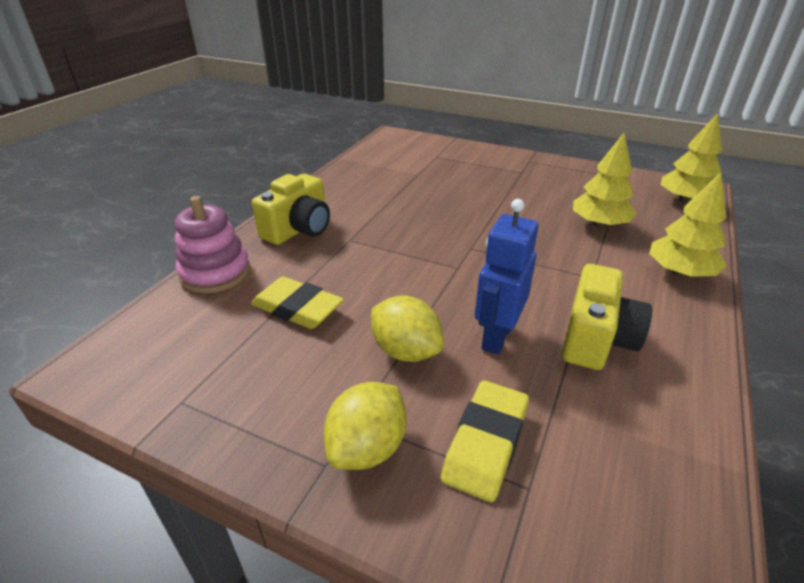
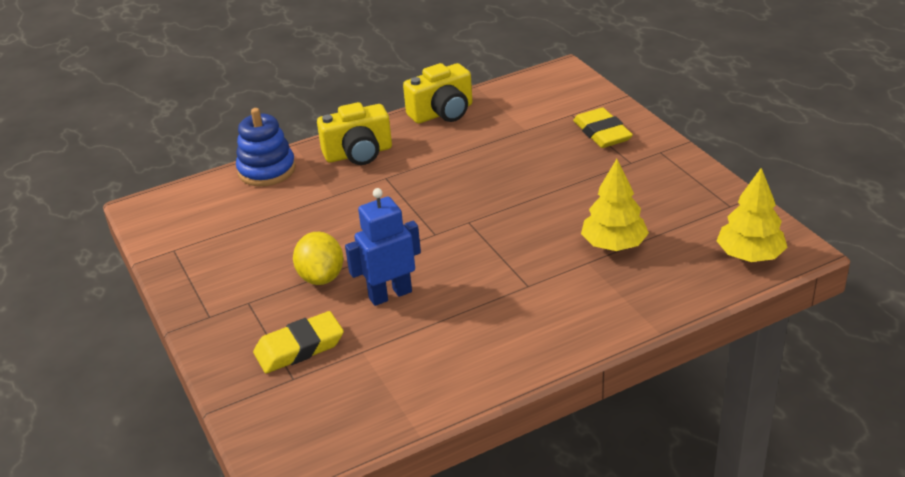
camera: 40 degrees right, 0 degrees up
(215, 273) = (267, 170): pink stacking toy -> blue stacking toy
(297, 308) = (289, 219): yellow eraser -> yellow eraser (602, 133)
(367, 447) = (237, 318): yellow lemon -> none
(596, 339) = (455, 327): yellow camera -> yellow camera (442, 113)
(680, 273) = (609, 314): yellow tree -> none

